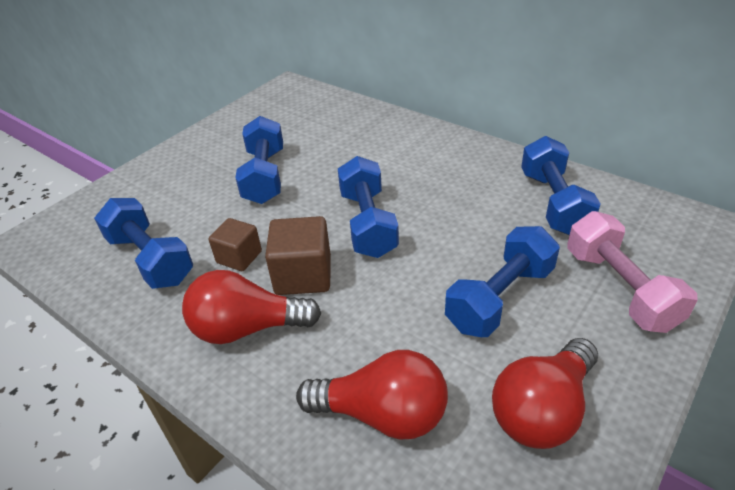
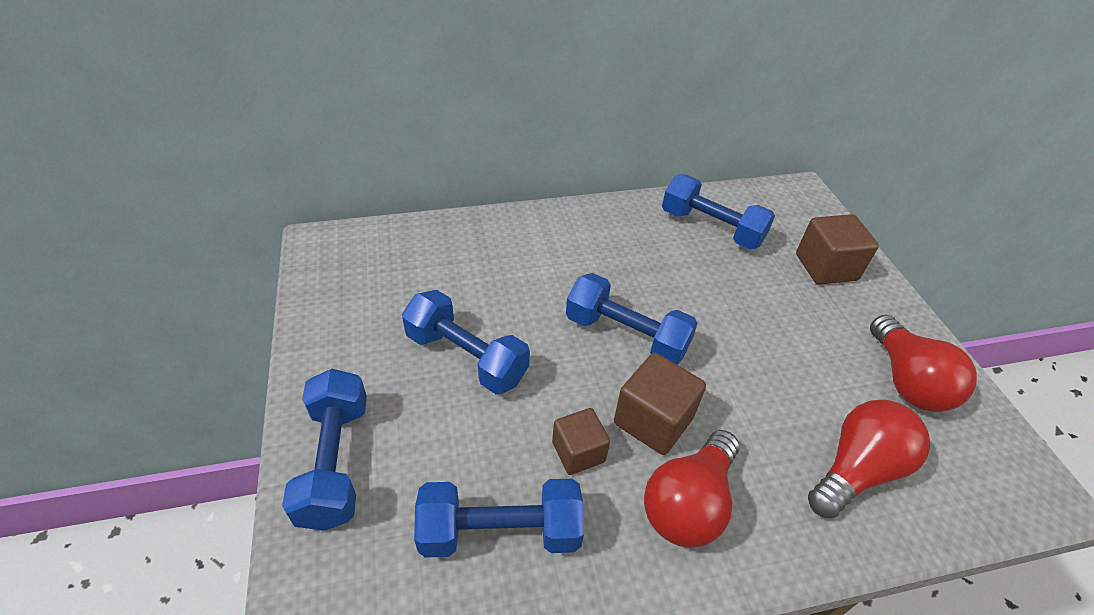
camera: 55 degrees left, 5 degrees up
(500, 298) = (787, 325): blue dumbbell -> blue dumbbell (335, 462)
(619, 288) = (826, 267): pink dumbbell -> brown cube

